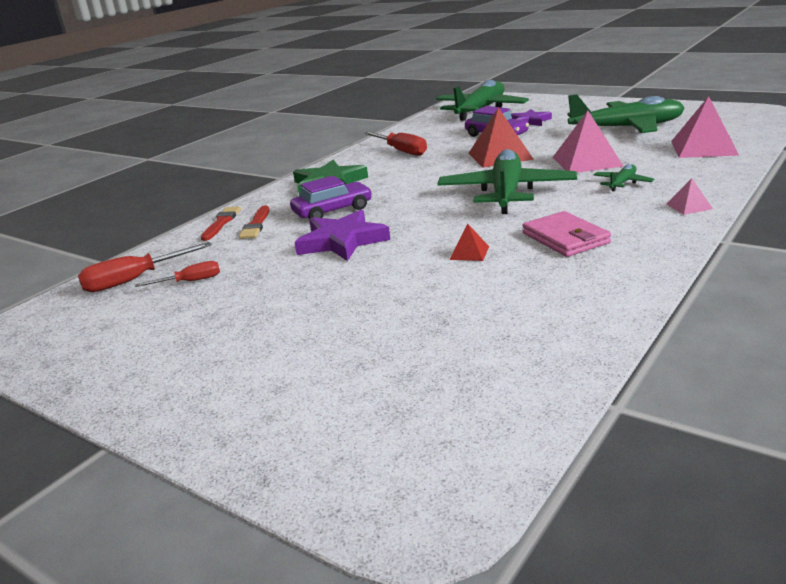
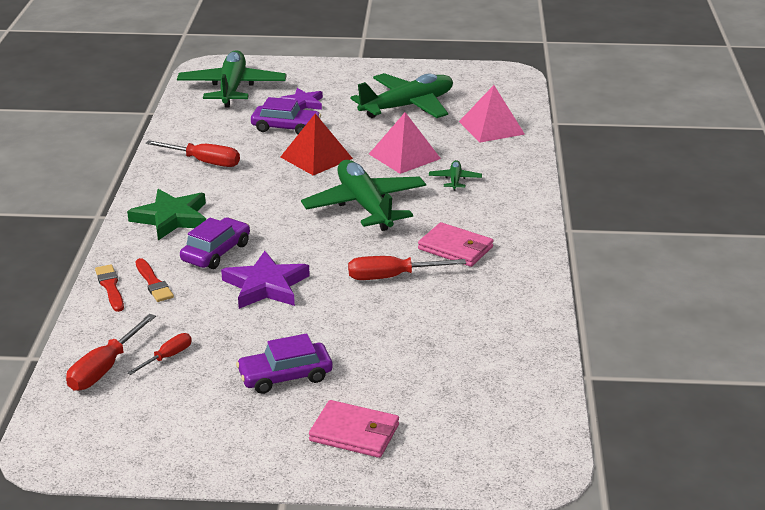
camera: 35 degrees left, 5 degrees up
(259, 394) = (354, 433): none -> pink wallet
(263, 320) = (285, 376): none -> purple car
(469, 253) = (391, 277): red pyramid -> red screwdriver
(689, 206) = (524, 199): pink pyramid -> none

